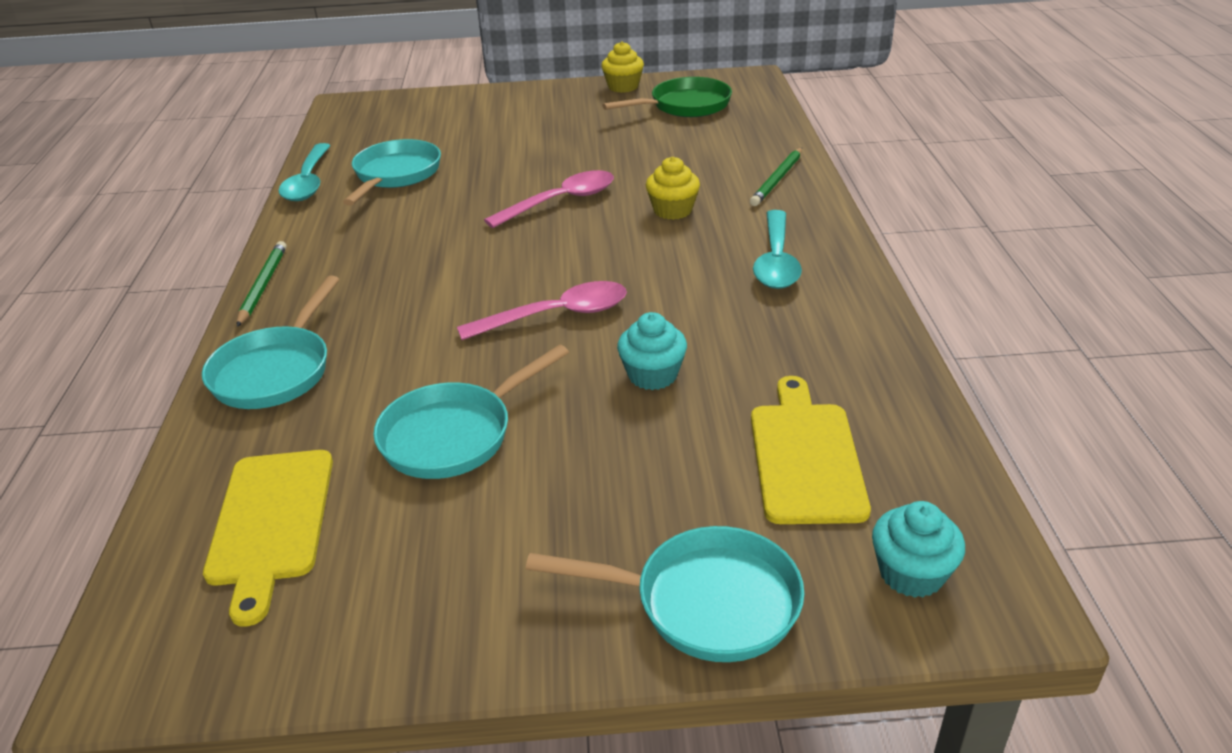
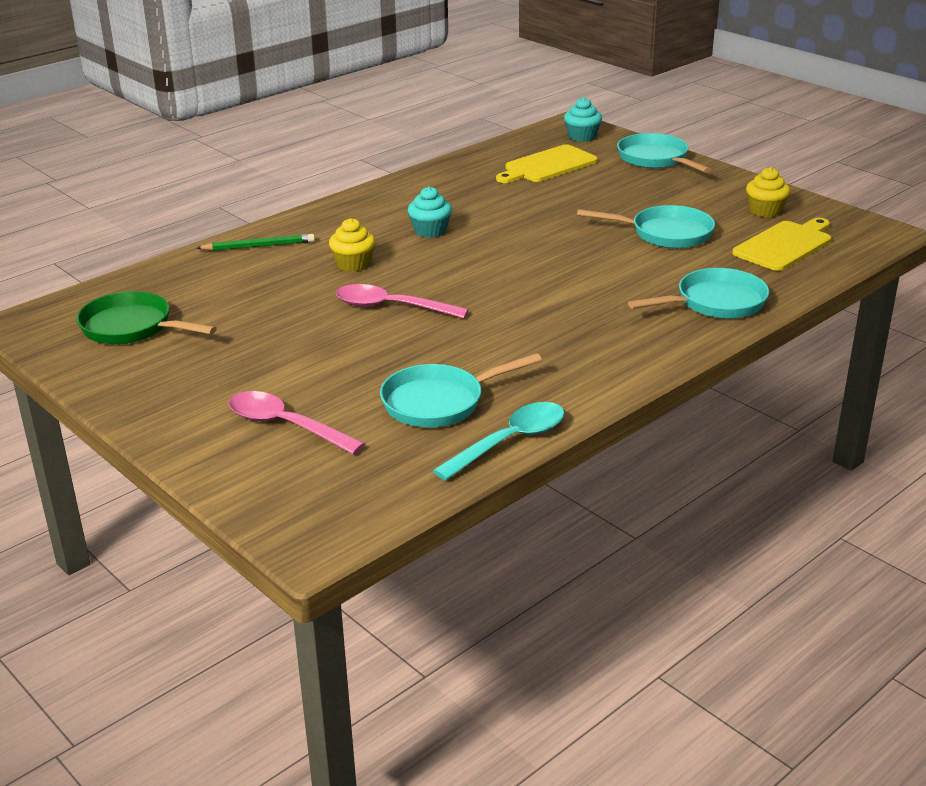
camera: 130 degrees left, 5 degrees down
(263, 286) = (663, 360): green pencil -> none
(557, 315) = (532, 251): pink spoon -> pink spoon (285, 425)
(623, 87) = (101, 378): yellow cupcake -> yellow cupcake (765, 211)
(652, 375) = (544, 209): turquoise cupcake -> turquoise cupcake (430, 231)
(776, 261) = (382, 215): turquoise spoon -> none

